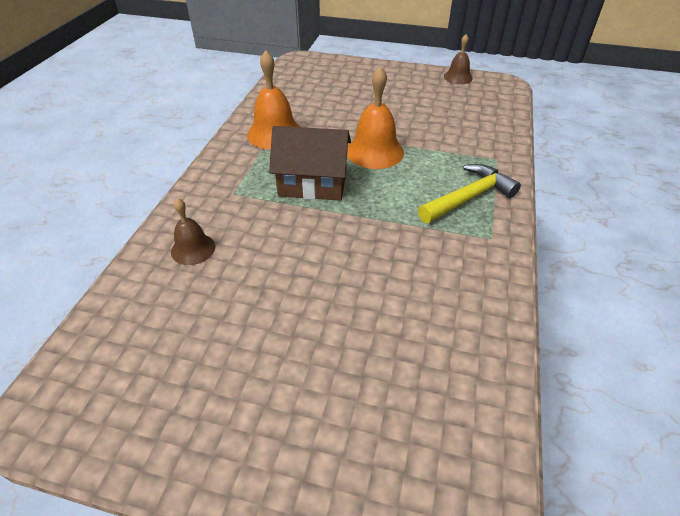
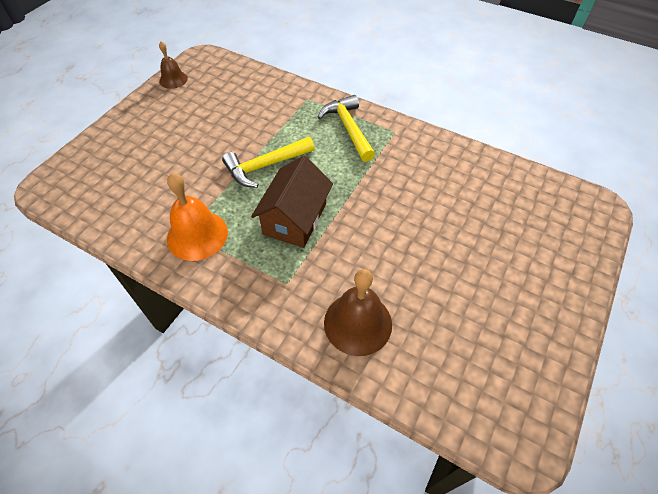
camera: 75 degrees left, 10 degrees up
(193, 249) = (358, 323): brown bell -> brown bell, size x1.67
(374, 151) = (265, 166): orange bell -> yellow hammer

